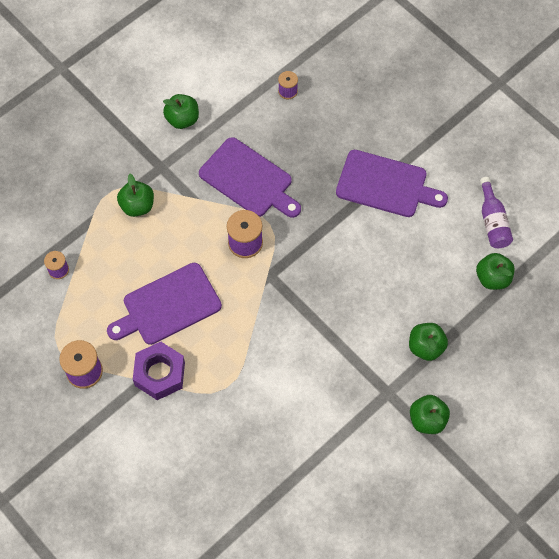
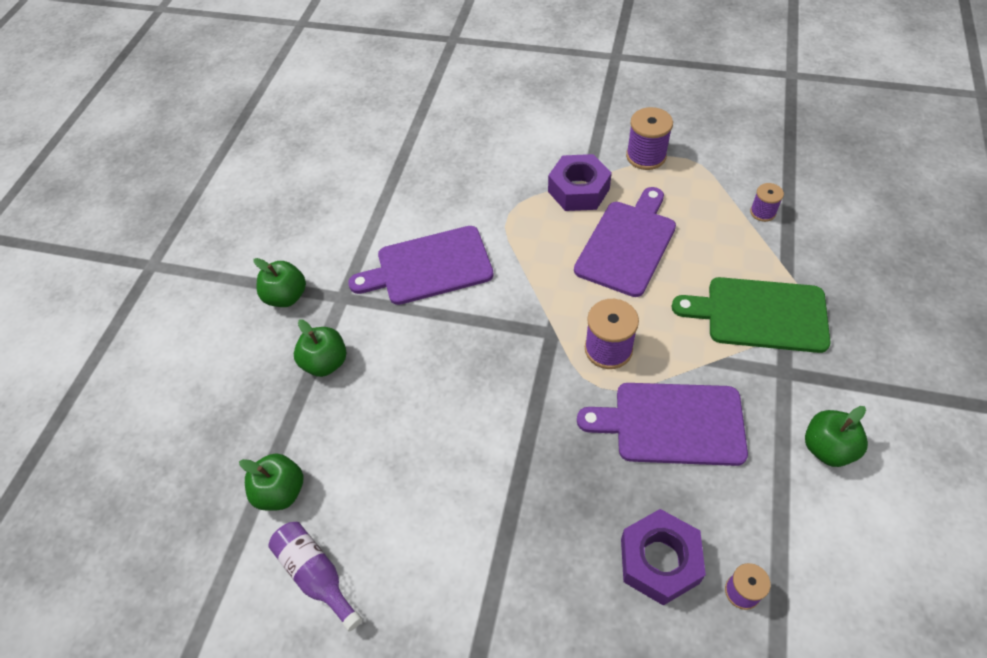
camera: 150 degrees right, 10 degrees down
(137, 206) = (760, 314): green apple -> green cutting board
(314, 125) = (659, 561): none -> purple nut
(385, 185) = (496, 532): purple cutting board -> purple cutting board (429, 267)

